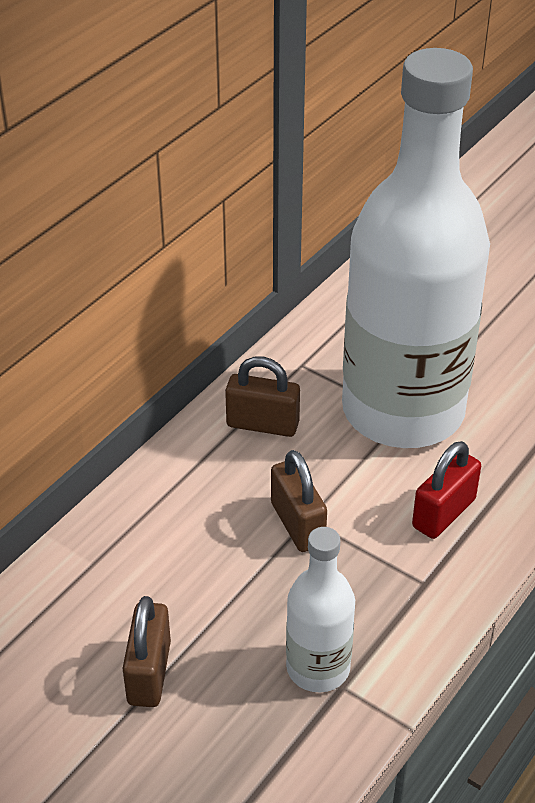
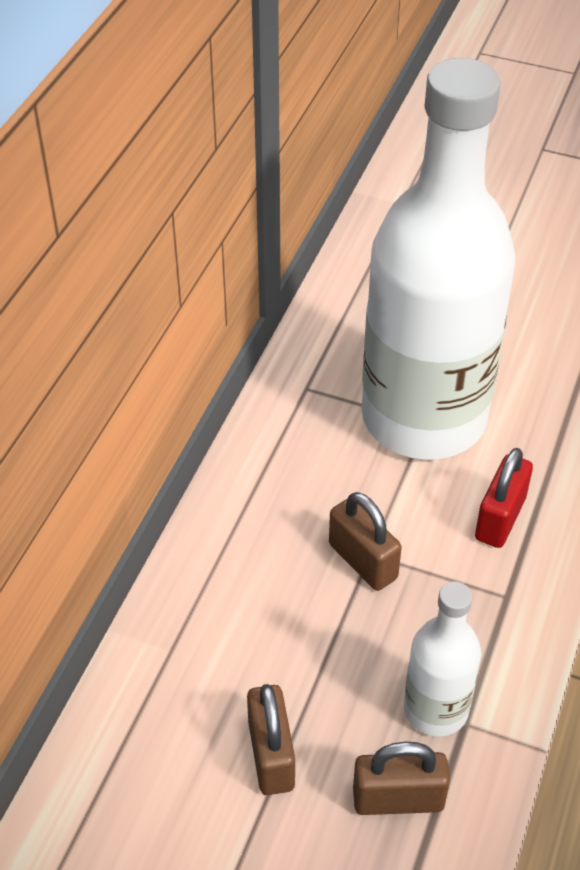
camera: 15 degrees left, 5 degrees up
(262, 424) = (290, 461): brown padlock -> brown padlock (398, 799)

